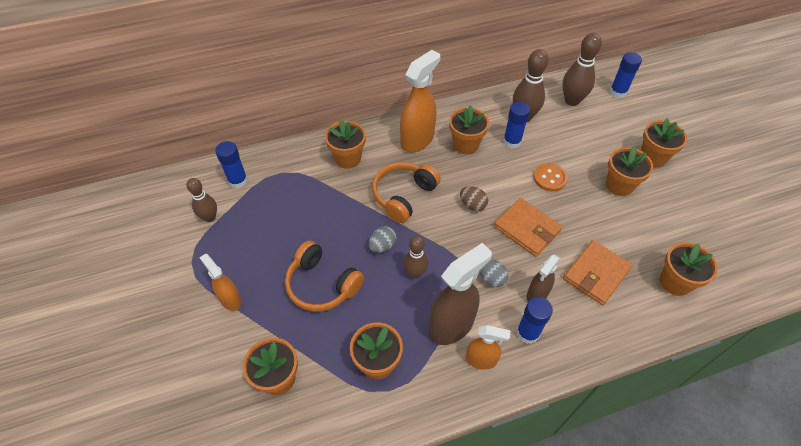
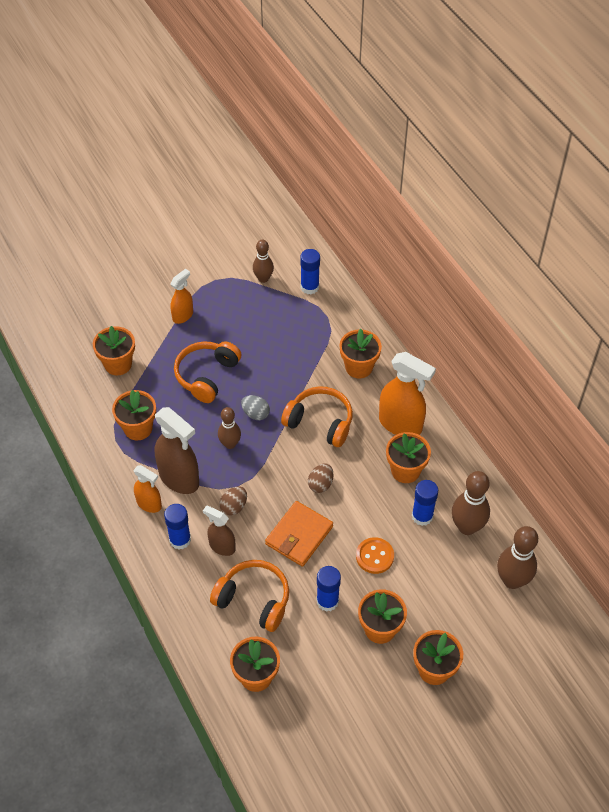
camera: 80 degrees right, 0 degrees up
(481, 360) = (149, 504): orange spray bottle -> orange spray bottle turned 60 degrees counterclockwise
(491, 278) = (234, 507): grey egg -> brown egg
(596, 274) = (254, 600): orange wallet -> orange headphones
(618, 92) = (546, 636): blue glue stick -> blue glue stick (327, 601)

